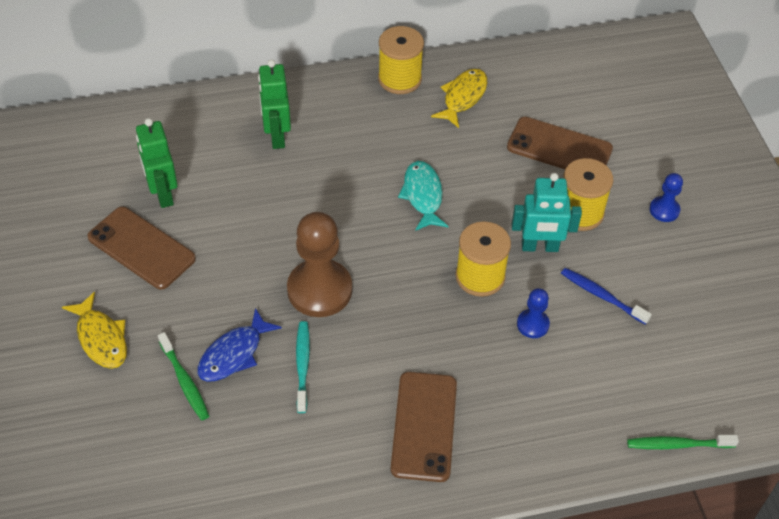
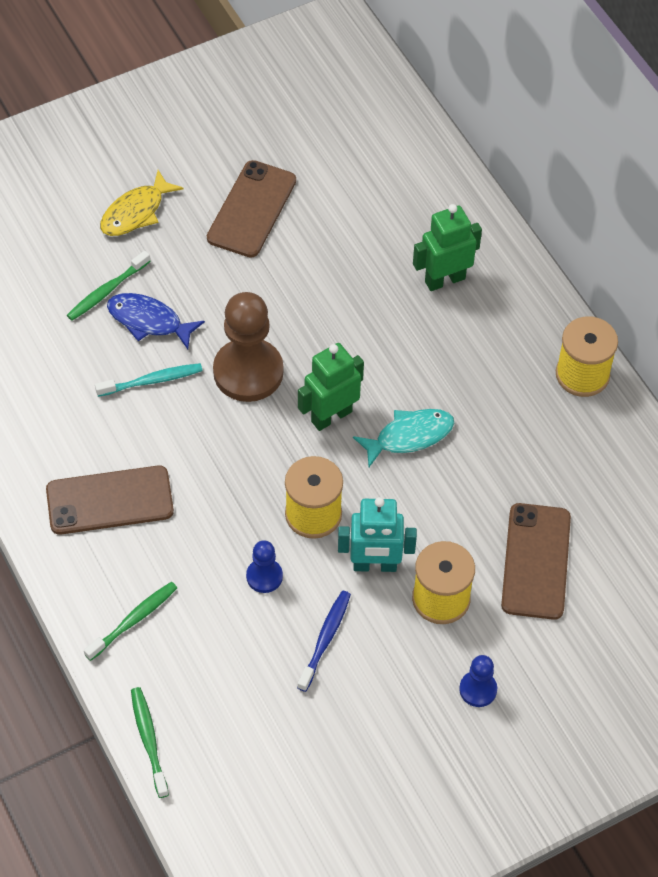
camera: 75 degrees right, 5 degrees up
(163, 194) = (326, 205): green robot -> green robot (331, 416)
(463, 97) = (579, 445): yellow fish -> none
(540, 247) = (375, 565): turquoise robot -> turquoise robot turned 75 degrees counterclockwise
(555, 432) = (133, 620): none -> green toothbrush

